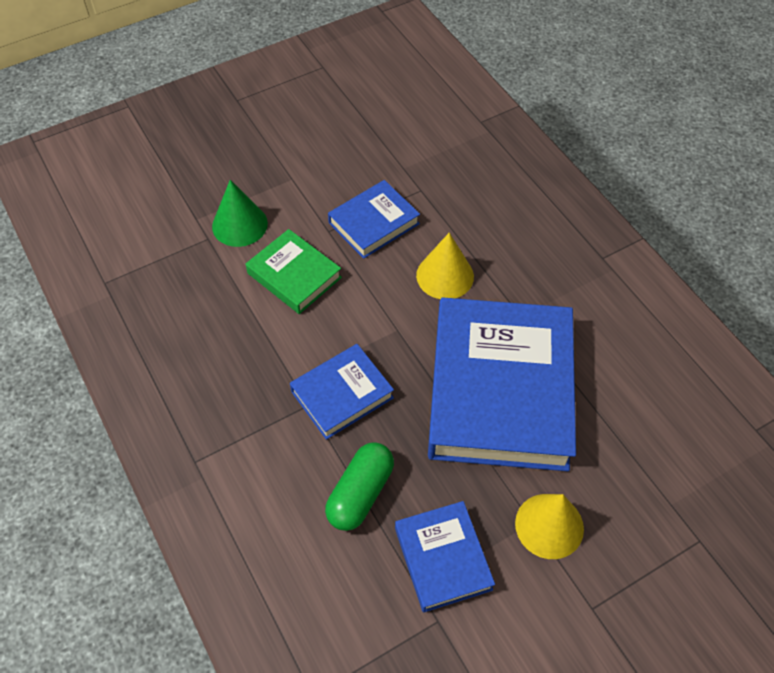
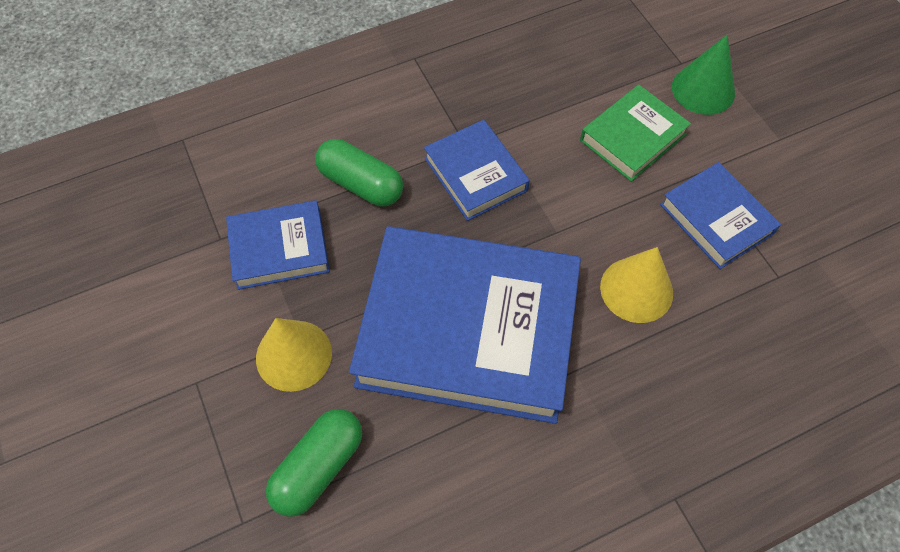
camera: 95 degrees right, 5 degrees up
(641, 489) = (319, 467): none -> green capsule

